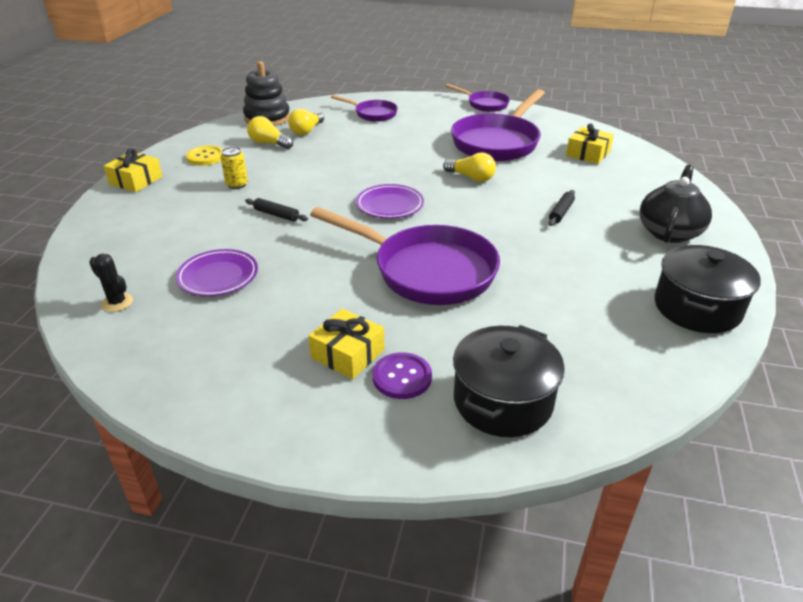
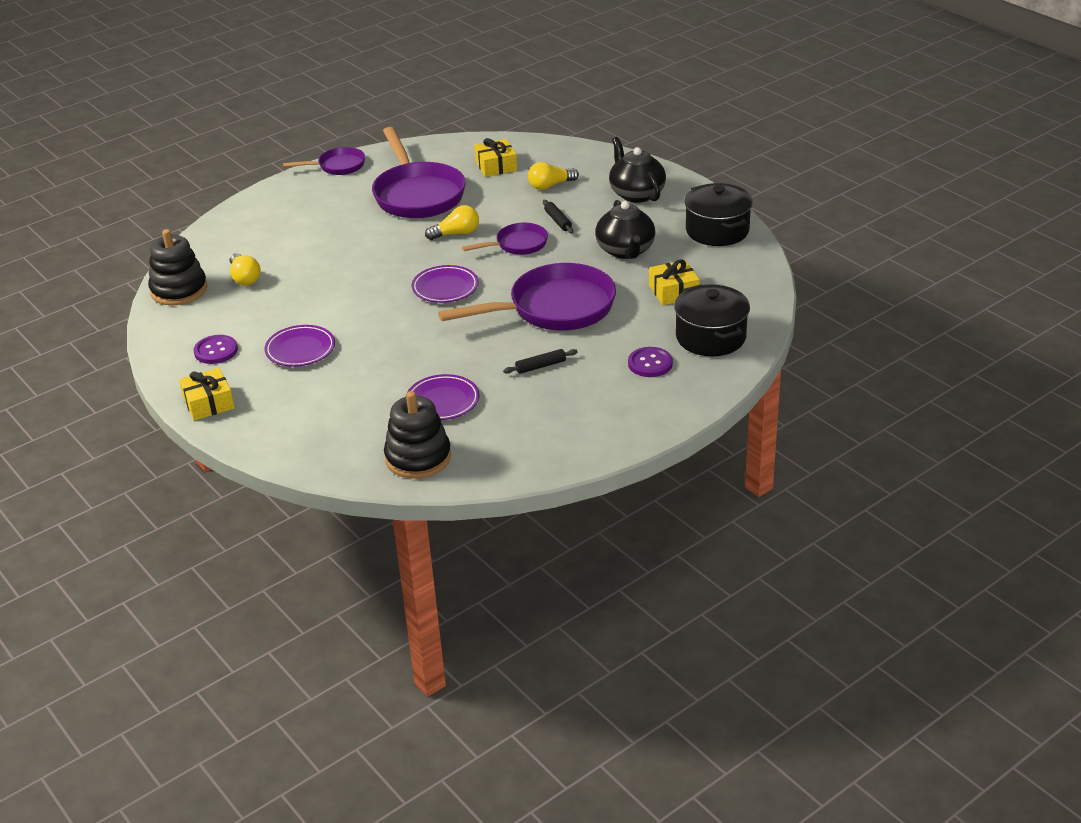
camera: 50 degrees left, 0 degrees up
(117, 302) = (418, 458): black cactus -> black stacking toy
(205, 157) = (216, 351): yellow button -> purple button
(237, 184) = (300, 350): yellow can -> purple plate
(269, 143) = (240, 307): yellow light bulb -> yellow light bulb (550, 185)
(276, 215) = (384, 346): black rolling pin -> black rolling pin (540, 366)
(348, 354) = (604, 375): yellow gift -> yellow gift (673, 291)
(373, 114) = (264, 230): purple pan -> purple pan (517, 245)
(573, 268) = (625, 251): none -> black teapot

